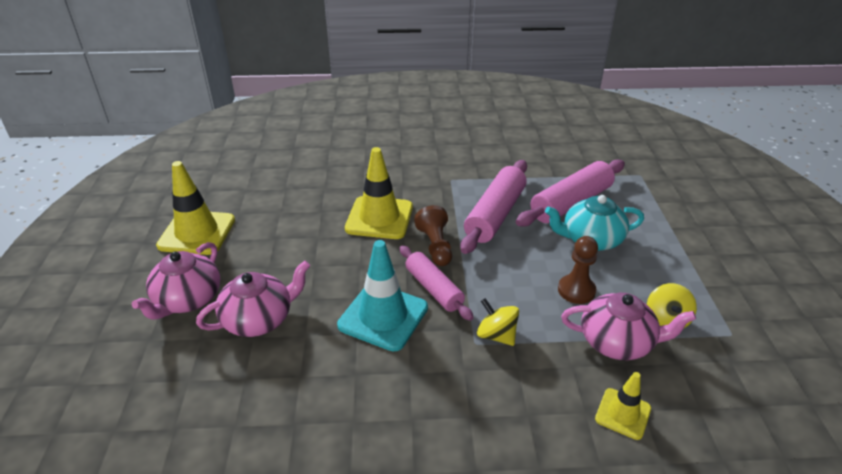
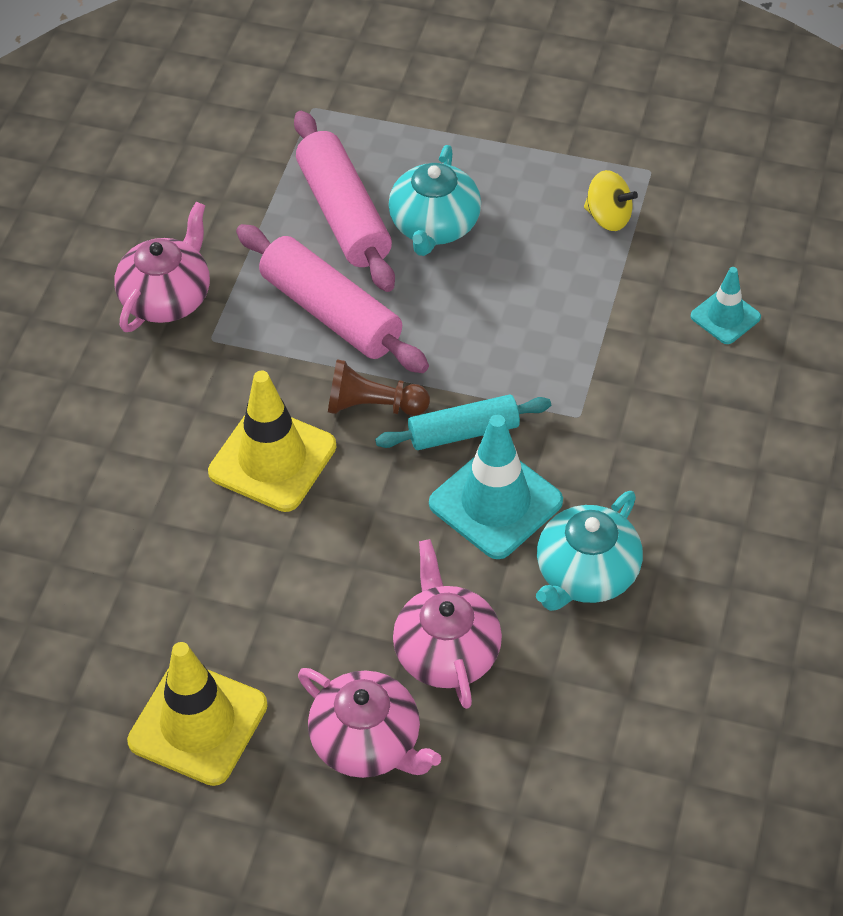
camera: 70 degrees left, 15 degrees up
(338, 377) = (586, 573): none -> turquoise teapot
(434, 289) = (464, 432): pink rolling pin -> turquoise rolling pin
(496, 335) = (573, 390): yellow spinning top -> none
(576, 290) = (526, 281): brown pawn -> none
(617, 342) = (625, 278): pink teapot -> pink teapot (167, 297)
(623, 413) = (725, 317): yellow traffic cone -> turquoise traffic cone

